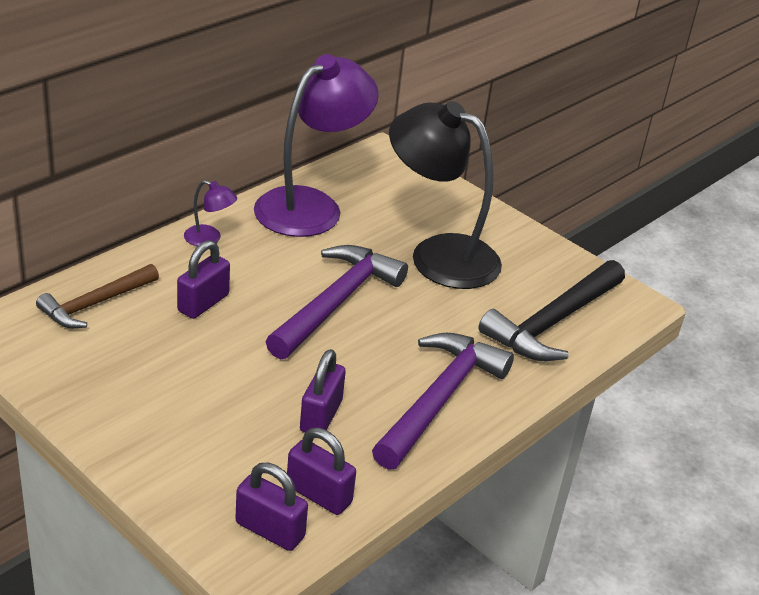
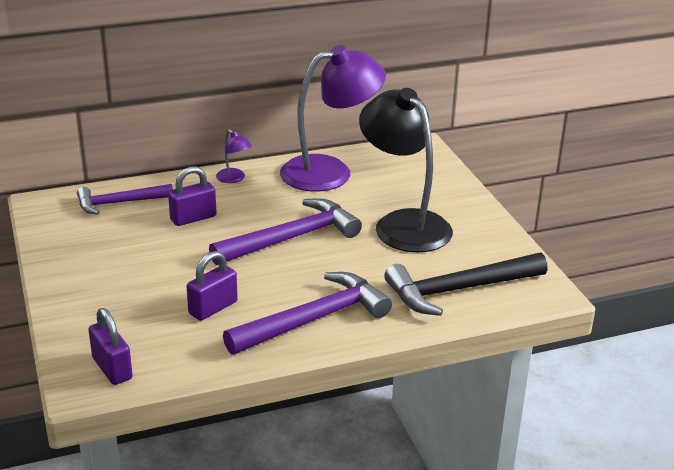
camera: 30 degrees right, 5 degrees down
(95, 304) = (119, 203): brown hammer -> purple hammer
(319, 494) = (166, 356): purple padlock -> none

